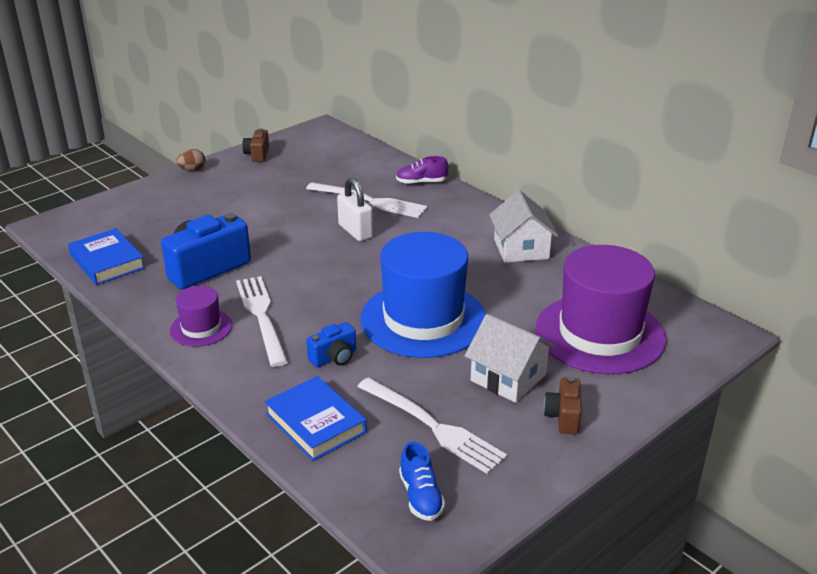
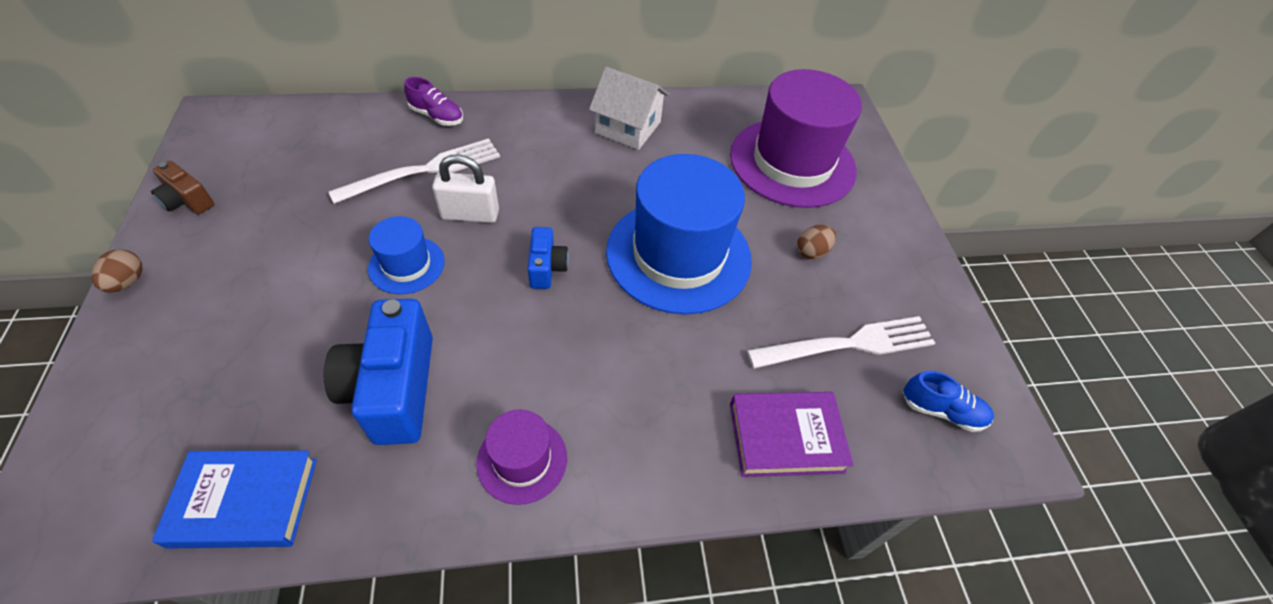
camera: 60 degrees left, 20 degrees up
(261, 316) = (553, 385): white fork -> none
(291, 231) = (406, 265): none -> blue hat
(315, 423) = (786, 437): blue book -> purple book
(334, 357) = (686, 360): blue camera -> blue camera (547, 268)
(421, 182) = (437, 116): purple shoe -> purple shoe turned 90 degrees counterclockwise
(508, 378) = (812, 252): white house -> brown egg
(563, 416) = (886, 251): brown camera -> none

